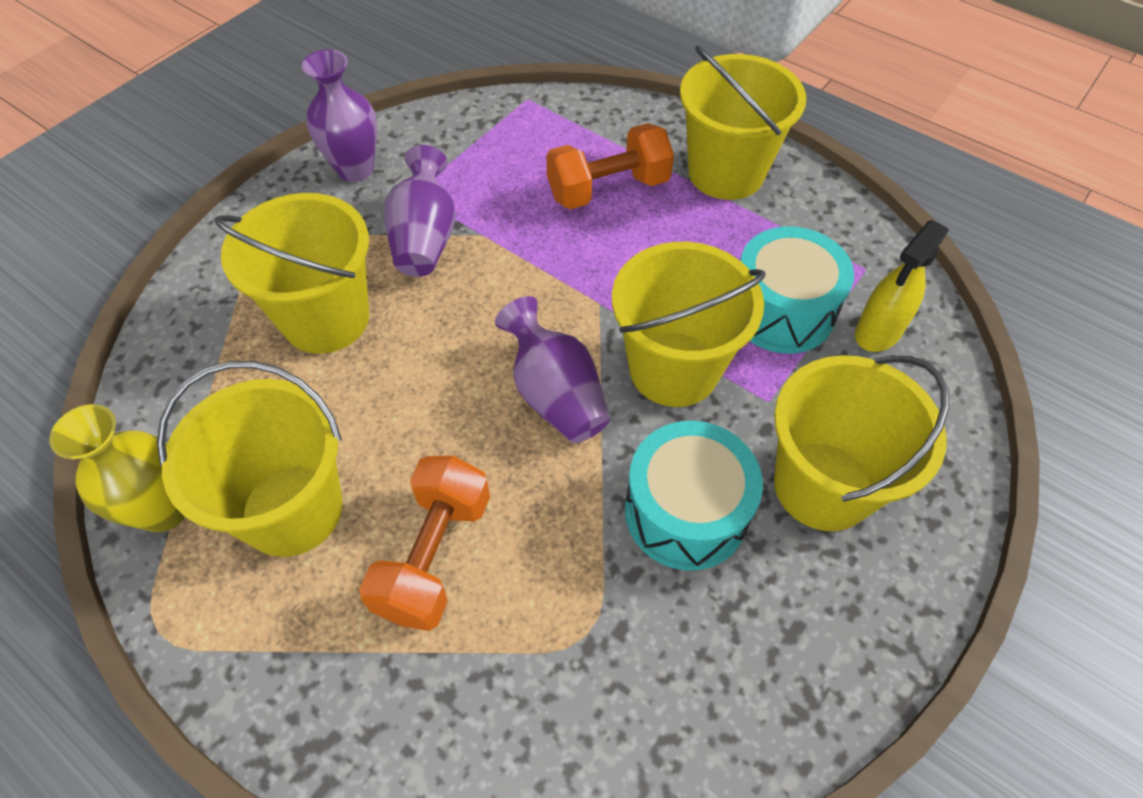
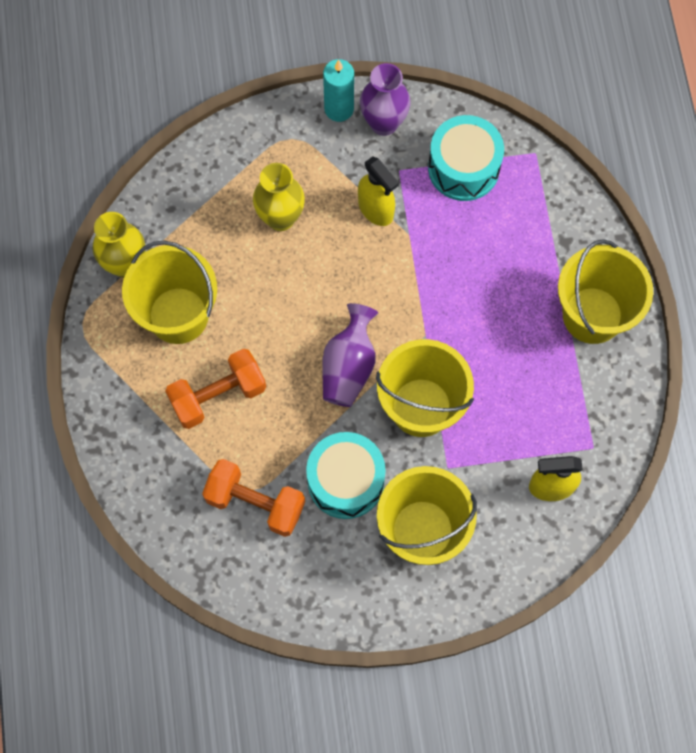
camera: 45 degrees right, 15 degrees up
(294, 188) = (339, 109): none -> turquoise candle
(326, 318) = (280, 218): yellow bucket -> yellow vase
(425, 239) = (376, 209): purple vase -> yellow spray bottle
(608, 189) = (511, 265): orange dumbbell -> orange dumbbell (255, 503)
(781, 311) = (515, 428): turquoise drum -> turquoise drum (463, 168)

